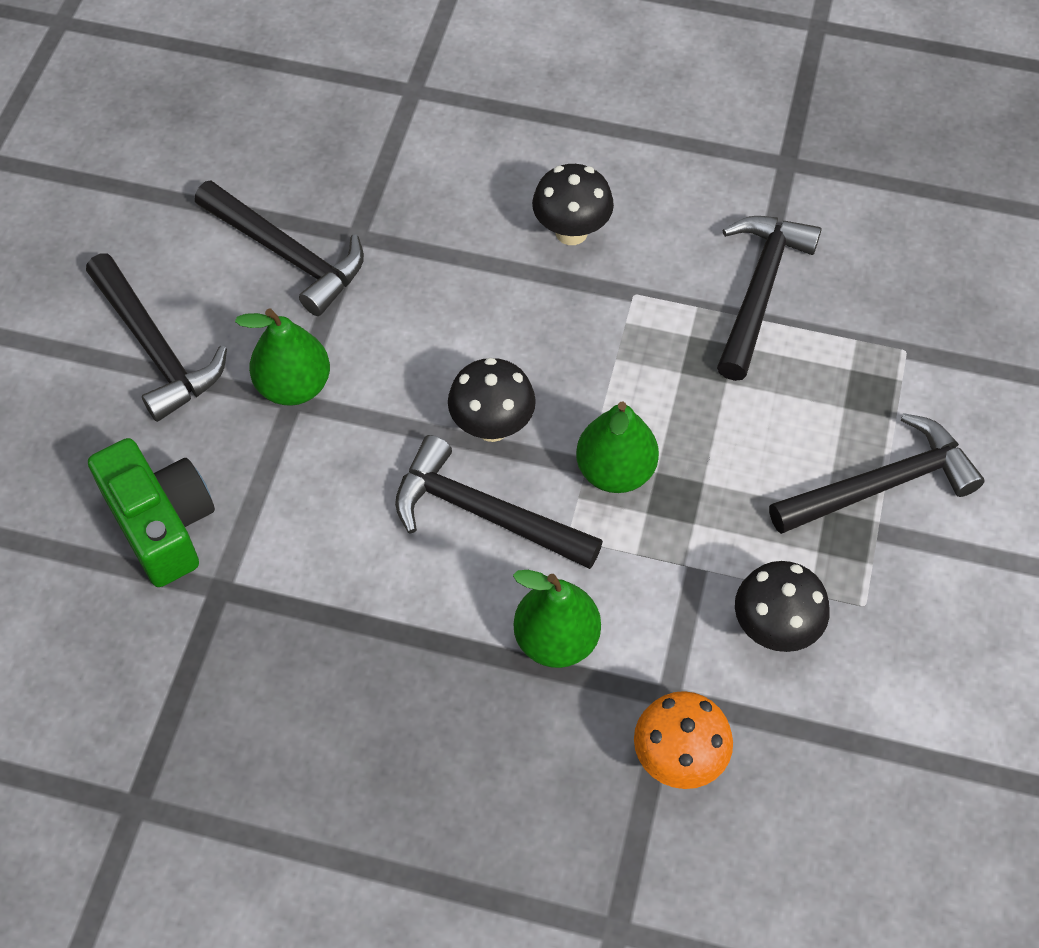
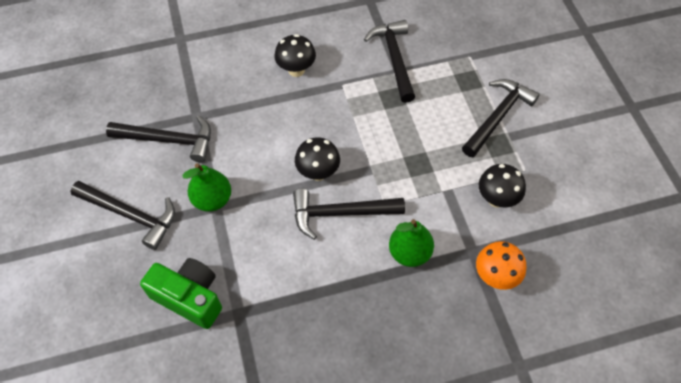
camera: 30 degrees left, 0 degrees up
(615, 471) = (385, 165): green pear -> none

